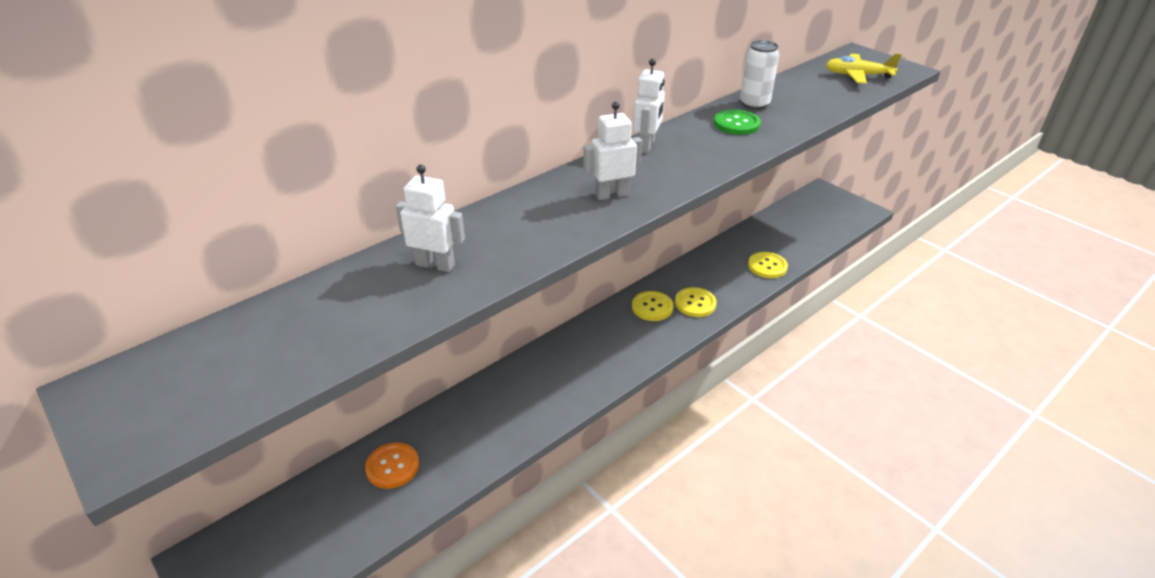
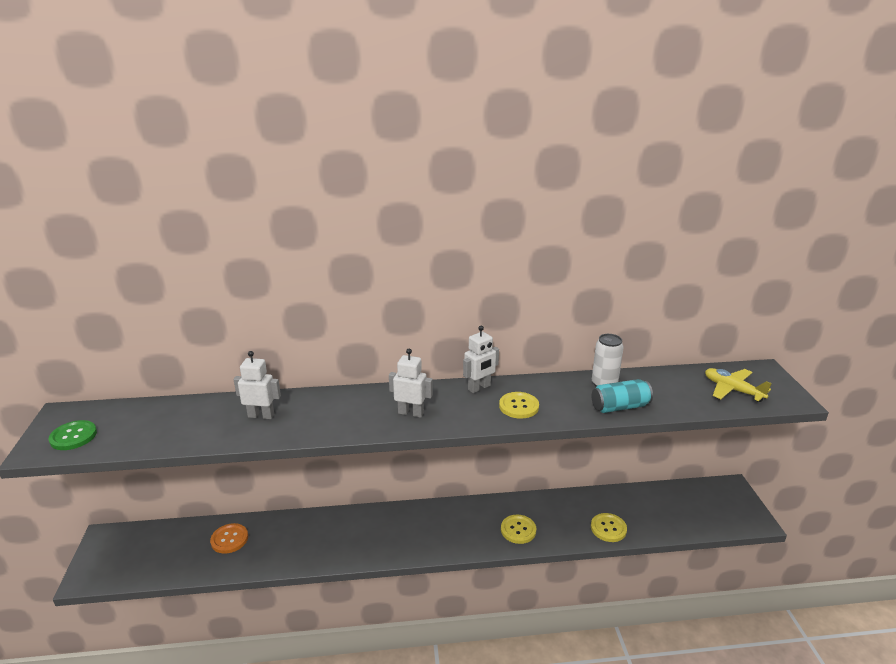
camera: 35 degrees right, 10 degrees down
(435, 265) = (261, 415): white robot -> white robot turned 45 degrees counterclockwise
(652, 307) = (483, 517): yellow button -> yellow button (519, 406)
(736, 124) = (567, 395): green button -> green button (73, 436)
(794, 119) = (620, 407): none -> turquoise can

